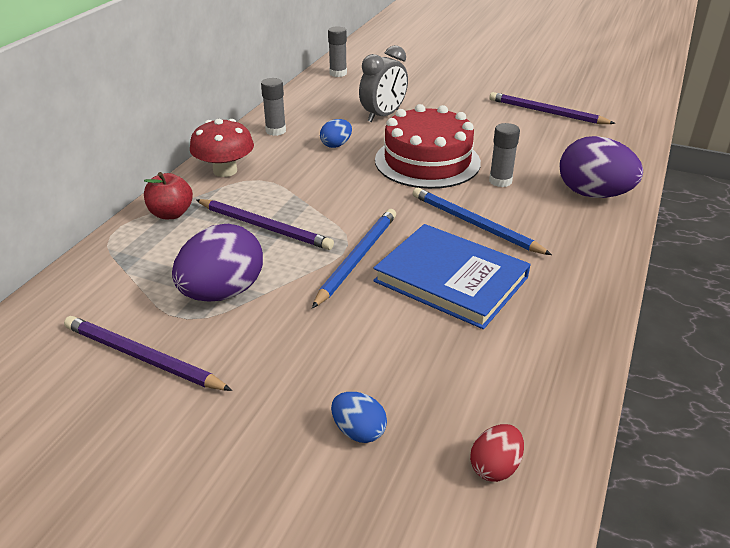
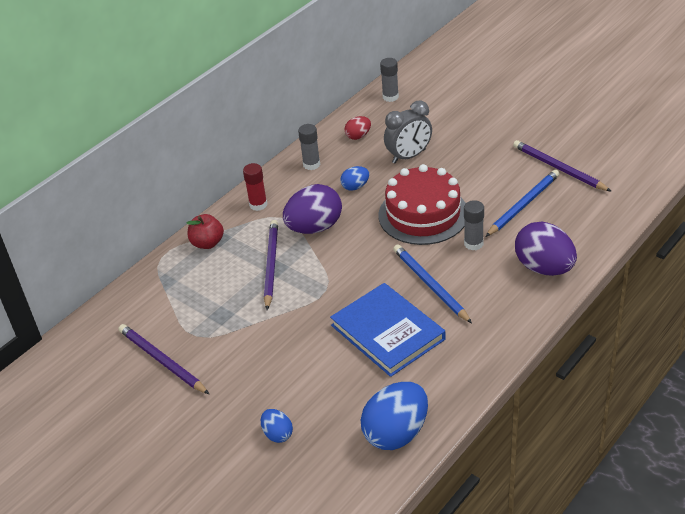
camera: 20 degrees right, 5 degrees up
(223, 292) = (225, 319): purple egg -> purple egg (314, 228)
(225, 171) = (258, 204): red mushroom -> red glue stick
(264, 227) = (271, 265): purple pencil -> purple pencil turned 135 degrees counterclockwise
(357, 258) = (327, 303): blue pencil -> blue pencil (523, 205)
(495, 467) = (350, 471): red egg -> red egg (358, 136)
(532, 400) = (396, 433): none -> blue egg

